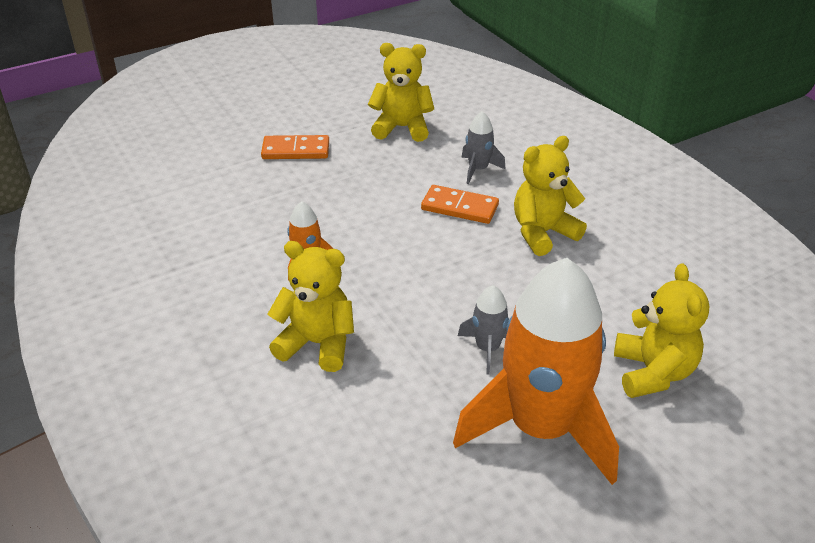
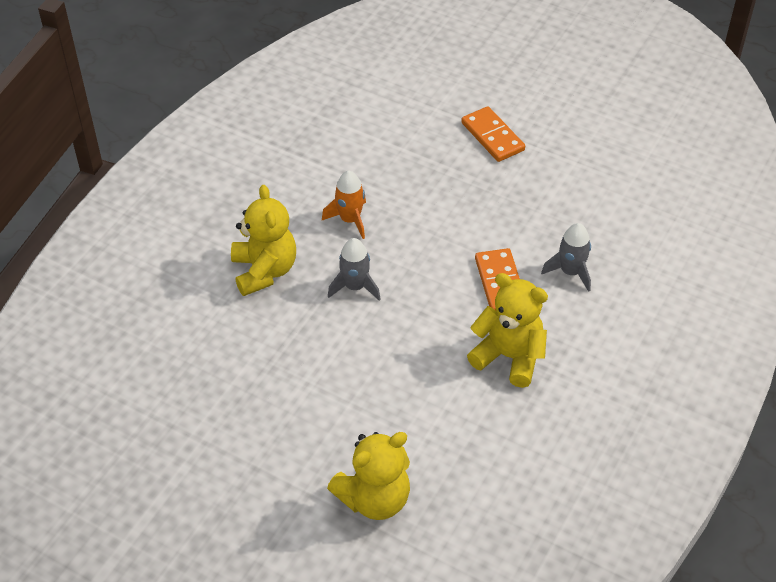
camera: 60 degrees right, 10 degrees up
(402, 128) = (591, 189): yellow teddy bear -> none
(487, 348) = (329, 376): grey rocket -> grey rocket (355, 287)
(540, 428) = (263, 443): orange rocket -> none

